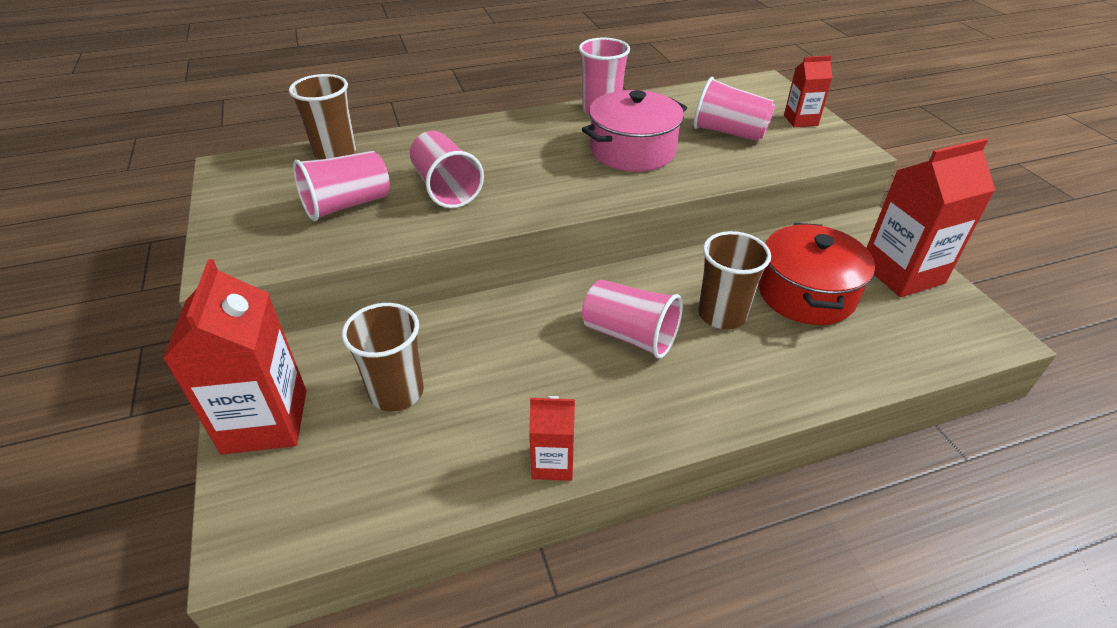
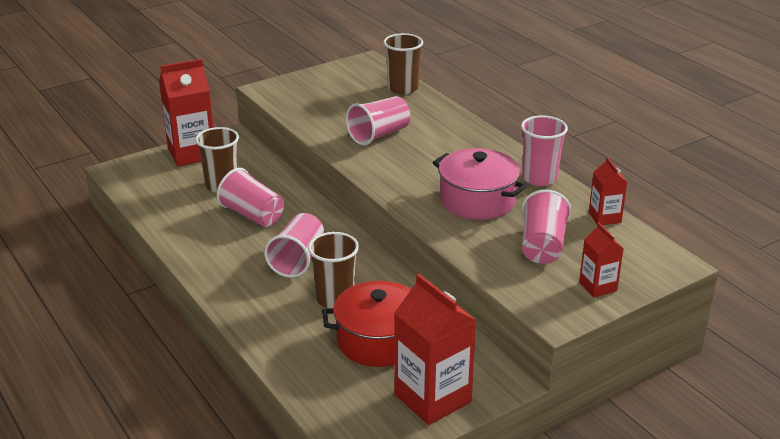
camera: 75 degrees right, 10 degrees down
(347, 205) = (342, 107): pink cup -> pink cup (253, 215)
(552, 463) = (180, 245): red carton -> red carton (604, 217)

